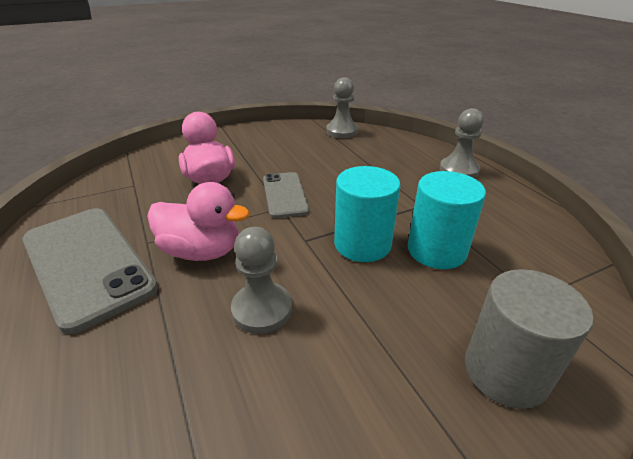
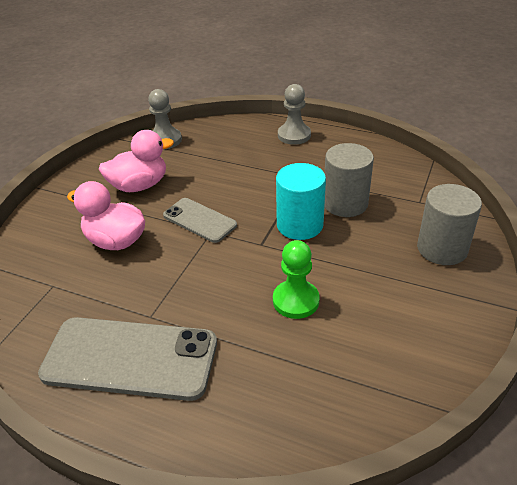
camera: 40 degrees left, 5 degrees up
(202, 251) = (203, 295): pink duck -> pink duck (139, 186)
(262, 309) = (296, 301): grey pawn -> green pawn
(436, 250) = (345, 203): turquoise cylinder -> grey cylinder

